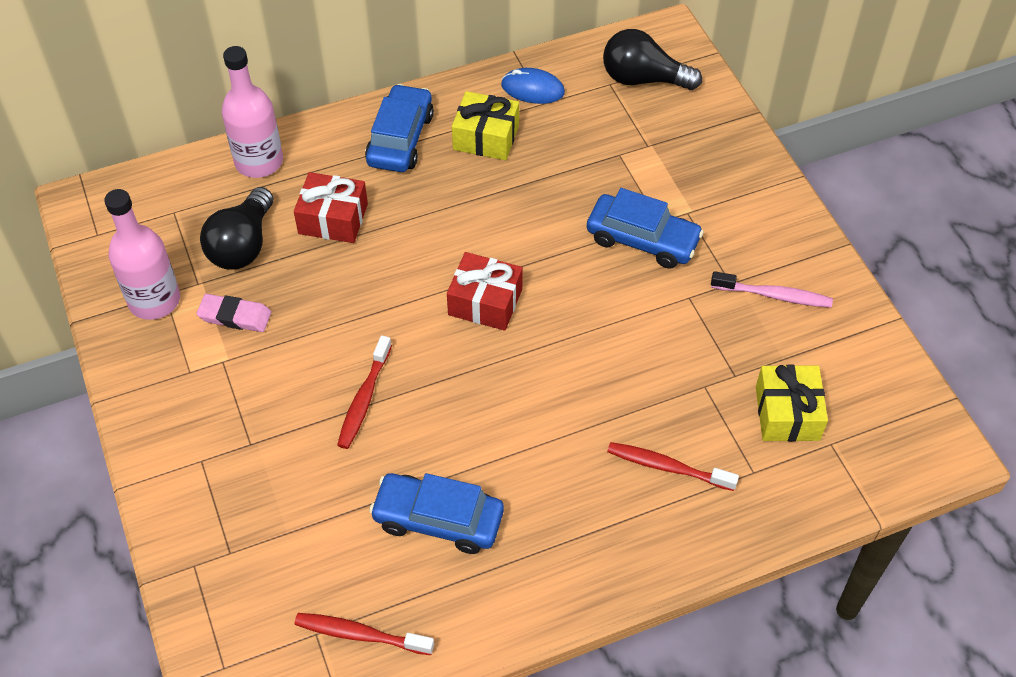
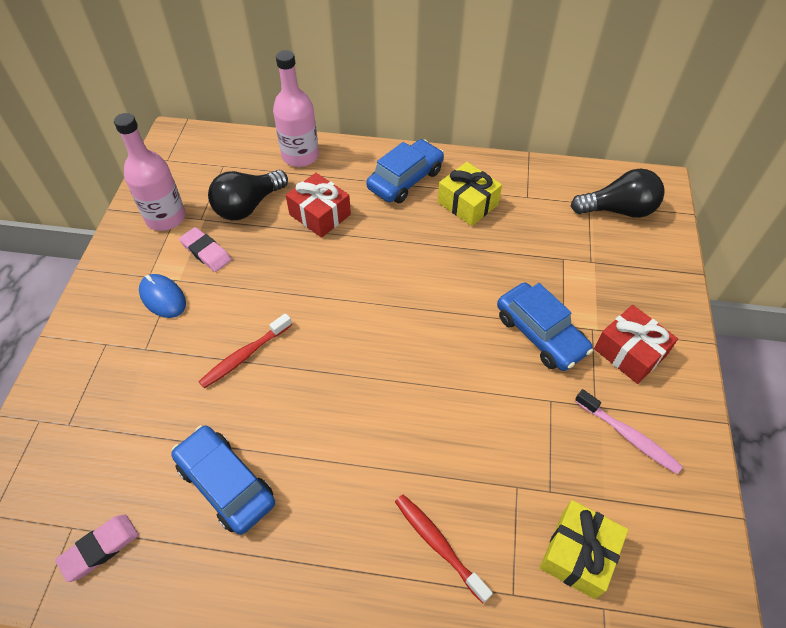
camera: 30 degrees right, 0 degrees up
(360, 634) = (100, 548): red toothbrush -> pink eraser
(485, 302) = (383, 325): red gift -> red gift (629, 352)
(532, 89) = (525, 183): blue mouse -> blue mouse (163, 297)
(643, 79) = (618, 210): black light bulb -> black light bulb turned 135 degrees clockwise

